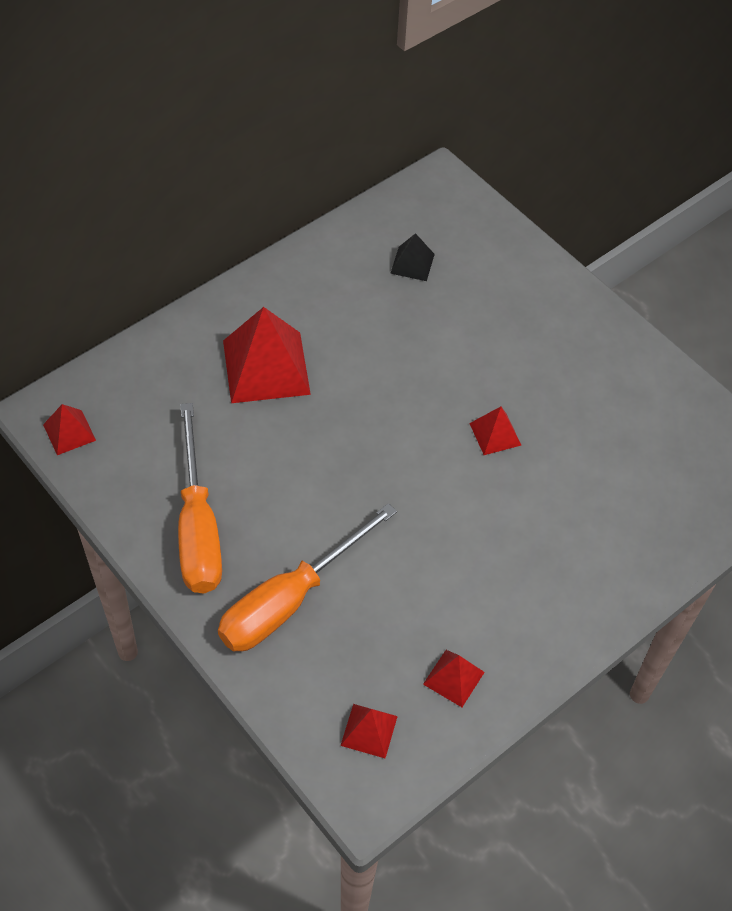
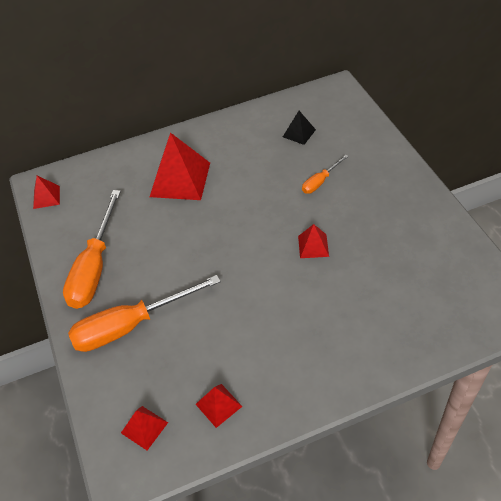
camera: 25 degrees right, 5 degrees down
(470, 335) = (320, 181): none -> orange screwdriver

